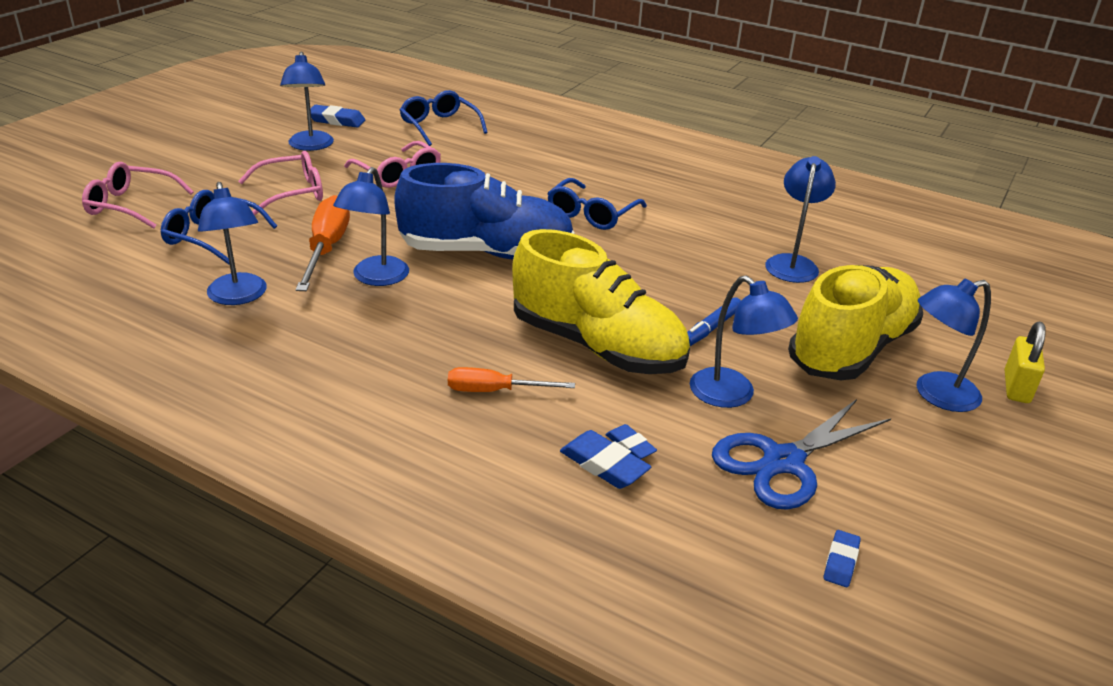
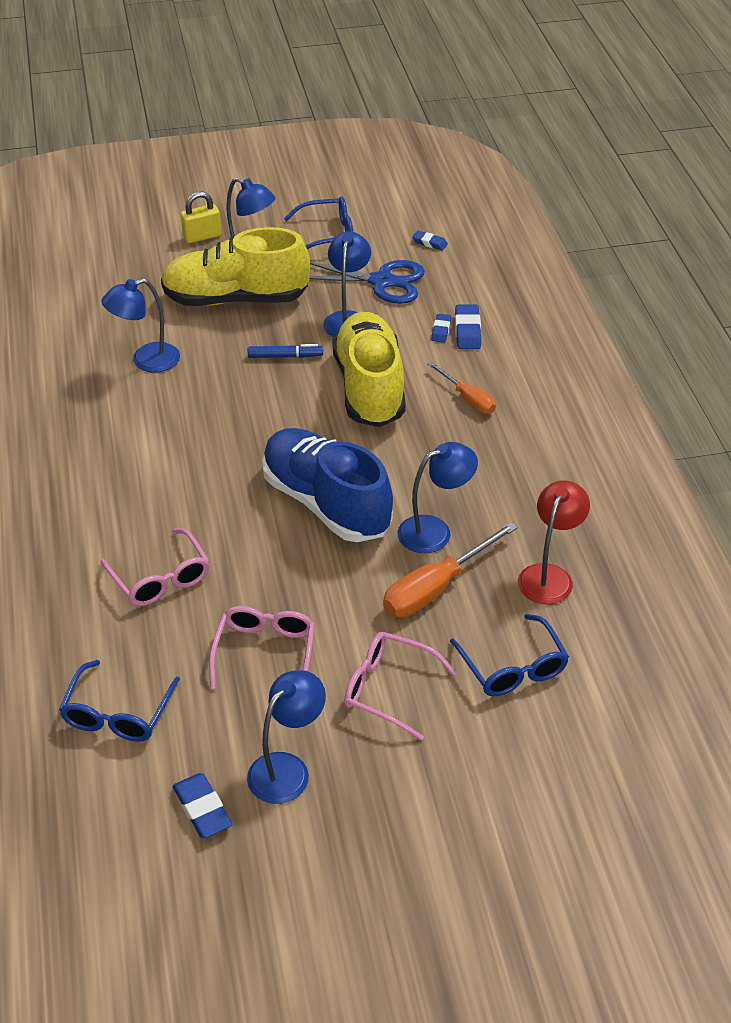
camera: 130 degrees left, 10 degrees up
(131, 205) = (549, 772): pink glasses -> pink glasses (160, 578)
(239, 297) = (549, 575): blue lamp -> red lamp
(591, 214) = (190, 490): blue glasses -> blue glasses (328, 234)
(840, 562) = (429, 243): blue eraser -> blue eraser turned 45 degrees clockwise

